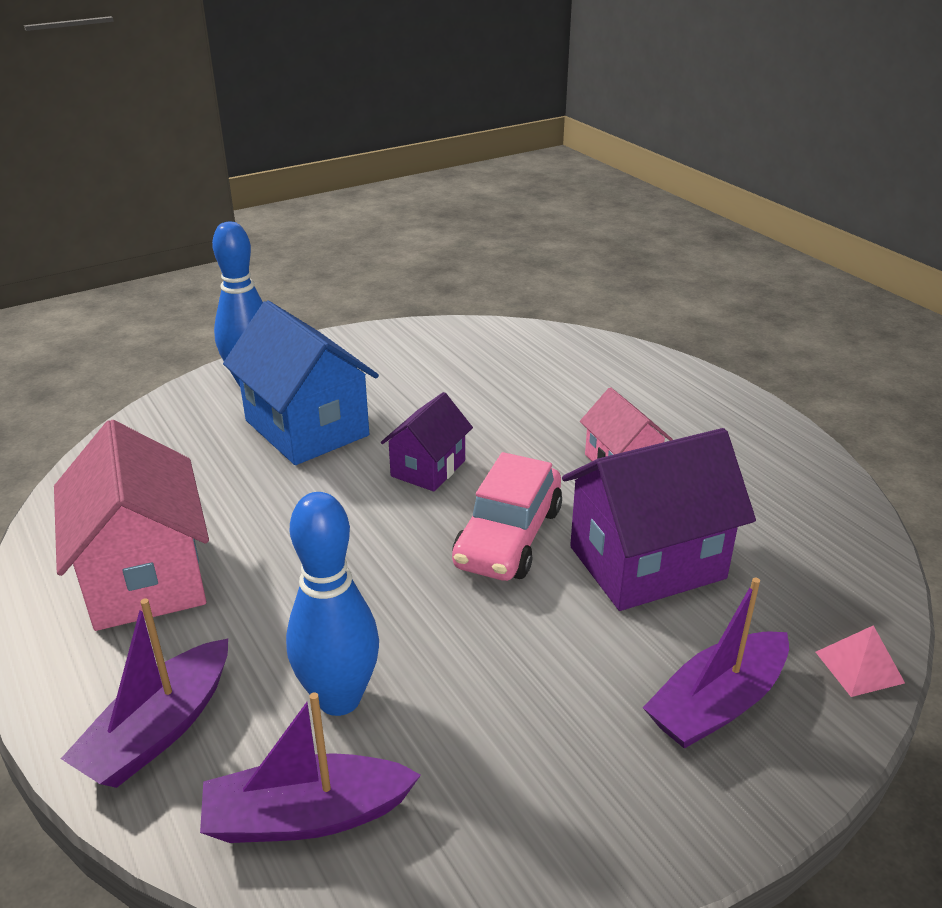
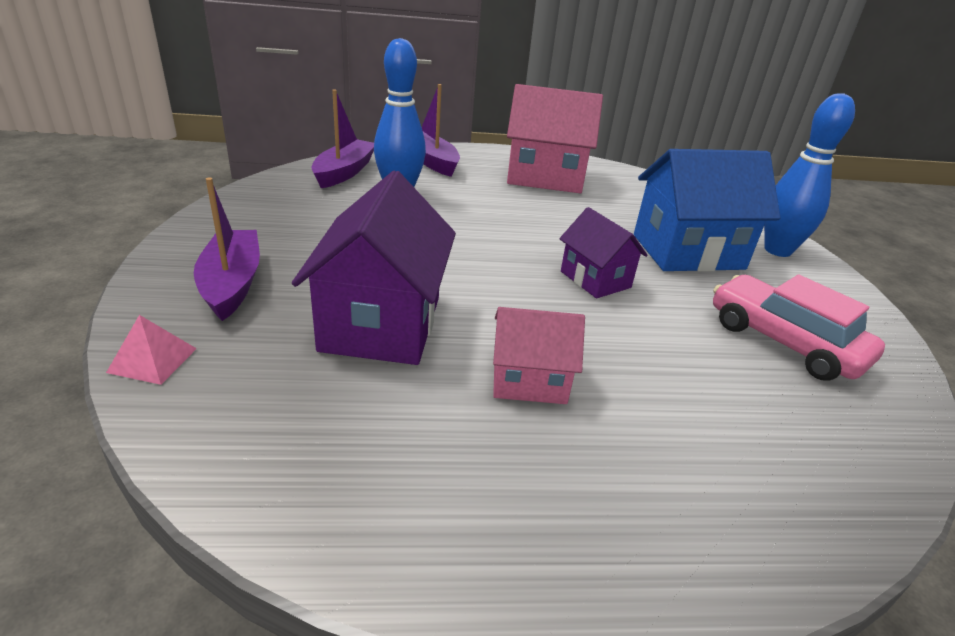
camera: 115 degrees right, 0 degrees up
(508, 537) = (476, 279): pink car -> pink car (784, 342)

